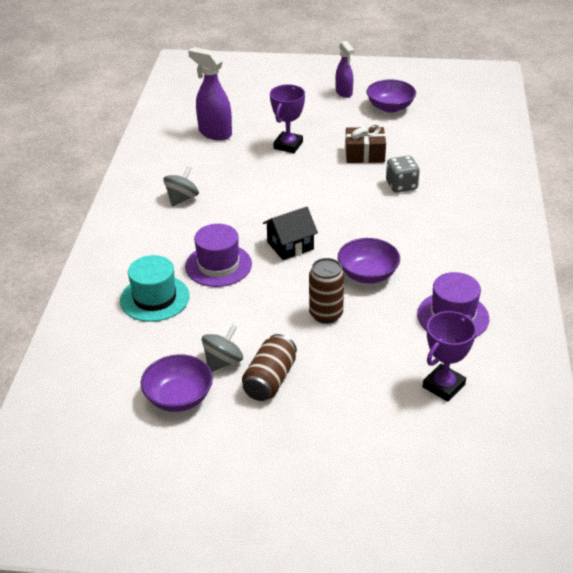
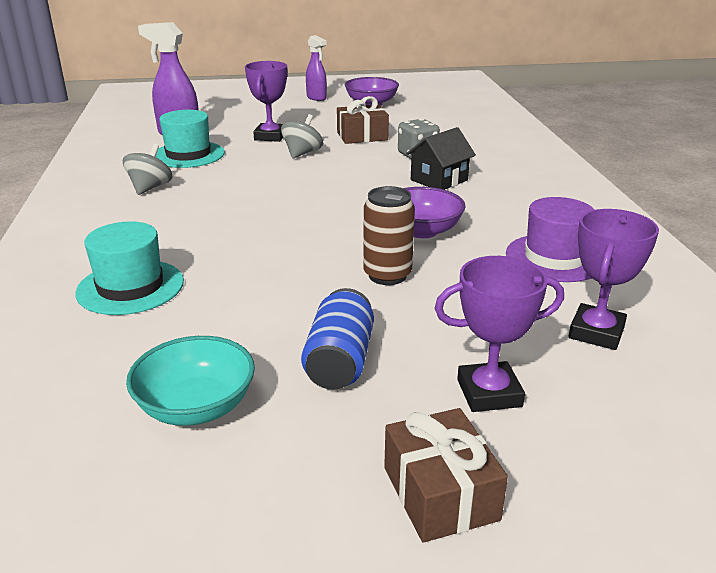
camera: 15 degrees left, 10 degrees down
(179, 397) = (196, 406): purple bowl -> turquoise bowl
(217, 161) = (188, 155): none -> turquoise hat
(218, 265) = (217, 243): purple hat -> none
(223, 361) = (257, 348): grey spinning top -> grey spinning top (302, 153)
(270, 380) = (340, 361): brown can -> blue can
(290, 246) = (308, 215): black house -> black house (439, 180)
(294, 474) = (440, 493): none -> brown gift
(350, 418) = (489, 393): none -> purple trophy

